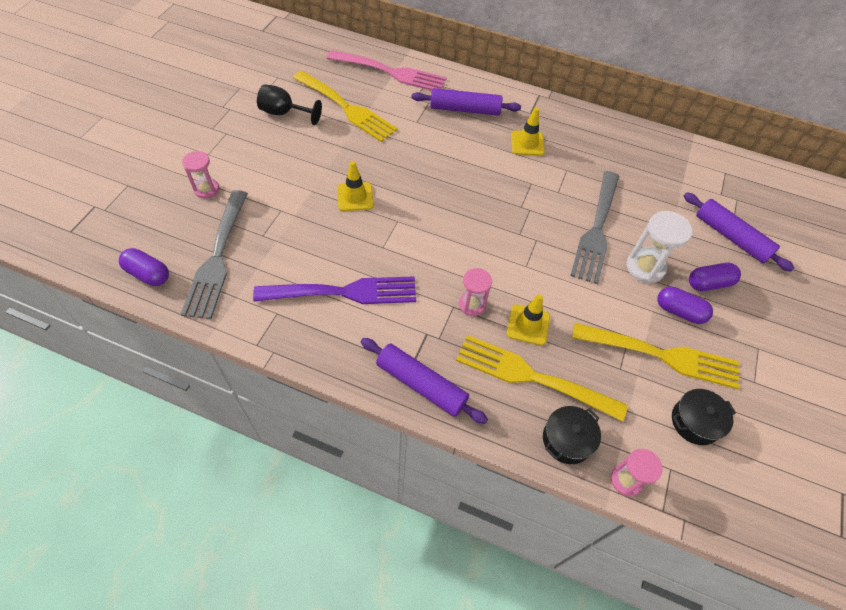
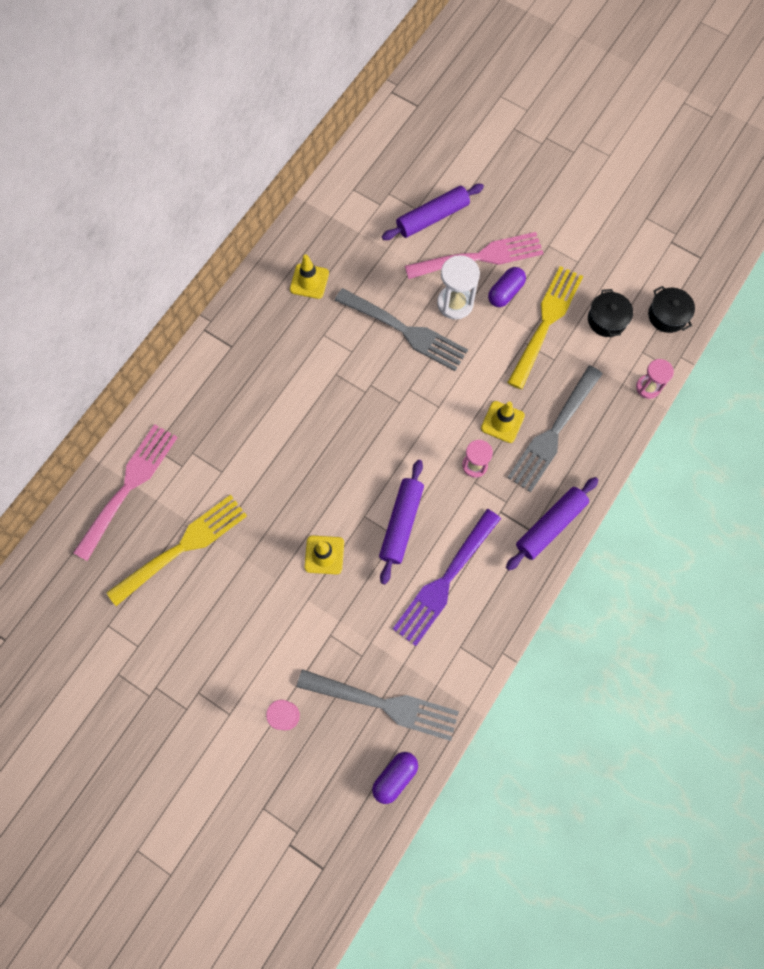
camera: 75 degrees left, 15 degrees up
(284, 113) = (177, 621): black goblet -> none
(344, 292) = (445, 581): purple fork -> purple fork turned 150 degrees counterclockwise
(465, 109) = (212, 415): purple rolling pin -> purple rolling pin (401, 523)
(527, 143) = (278, 363): yellow traffic cone -> yellow traffic cone (309, 281)
(532, 377) = (553, 432): yellow fork -> grey fork
(567, 440) = (611, 420): black pot -> black pot (667, 315)
(709, 283) = (480, 257): purple capsule -> pink fork

